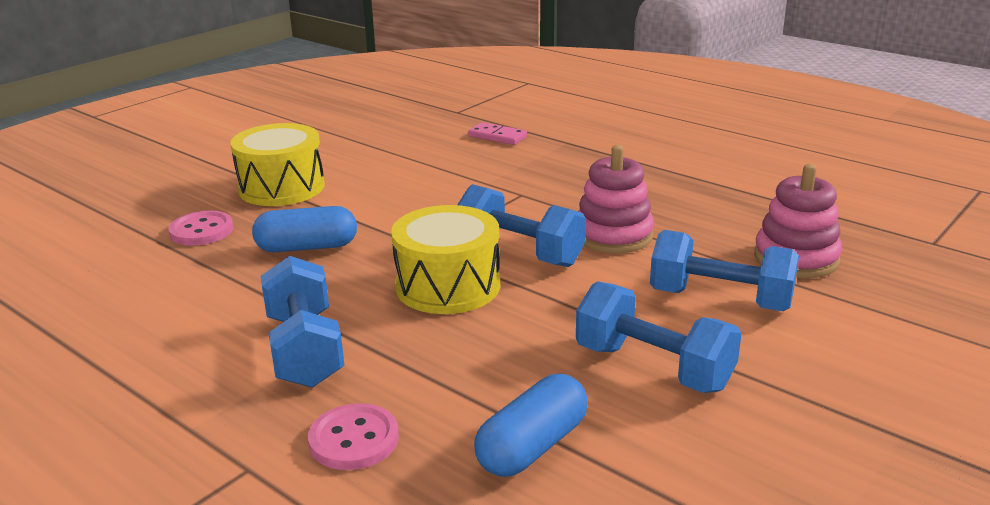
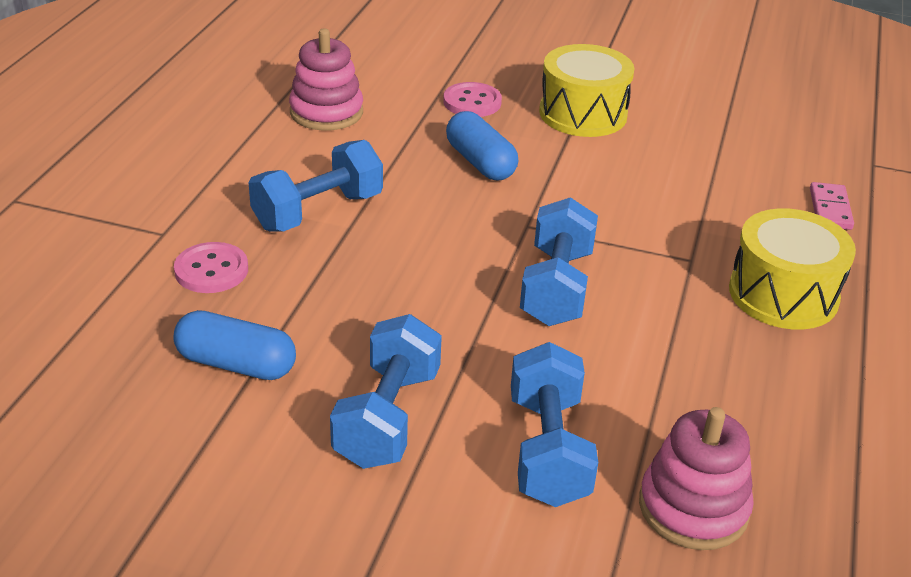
camera: 65 degrees right, 10 degrees up
(448, 286) = (462, 258): yellow drum -> yellow drum (783, 294)
(613, 235) = (642, 346): pink stacking toy -> pink stacking toy (326, 112)

